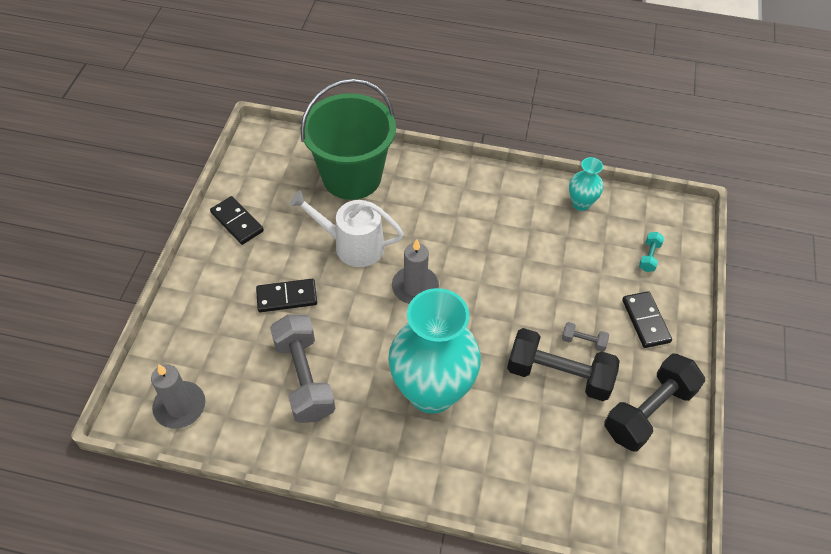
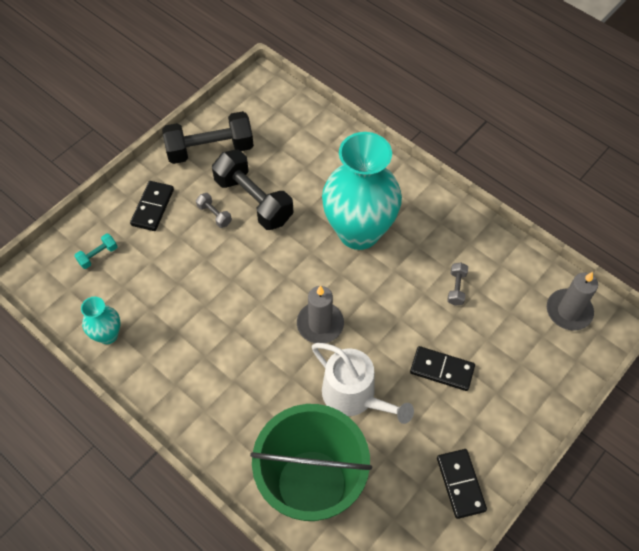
camera: 150 degrees left, 5 degrees up
(304, 378) = (456, 288): grey dumbbell -> grey dumbbell, size x0.44

